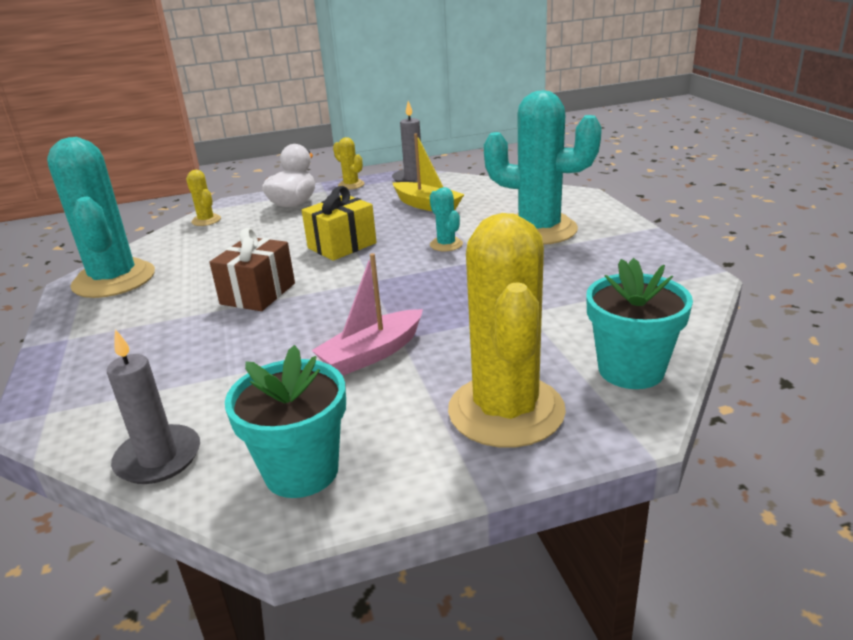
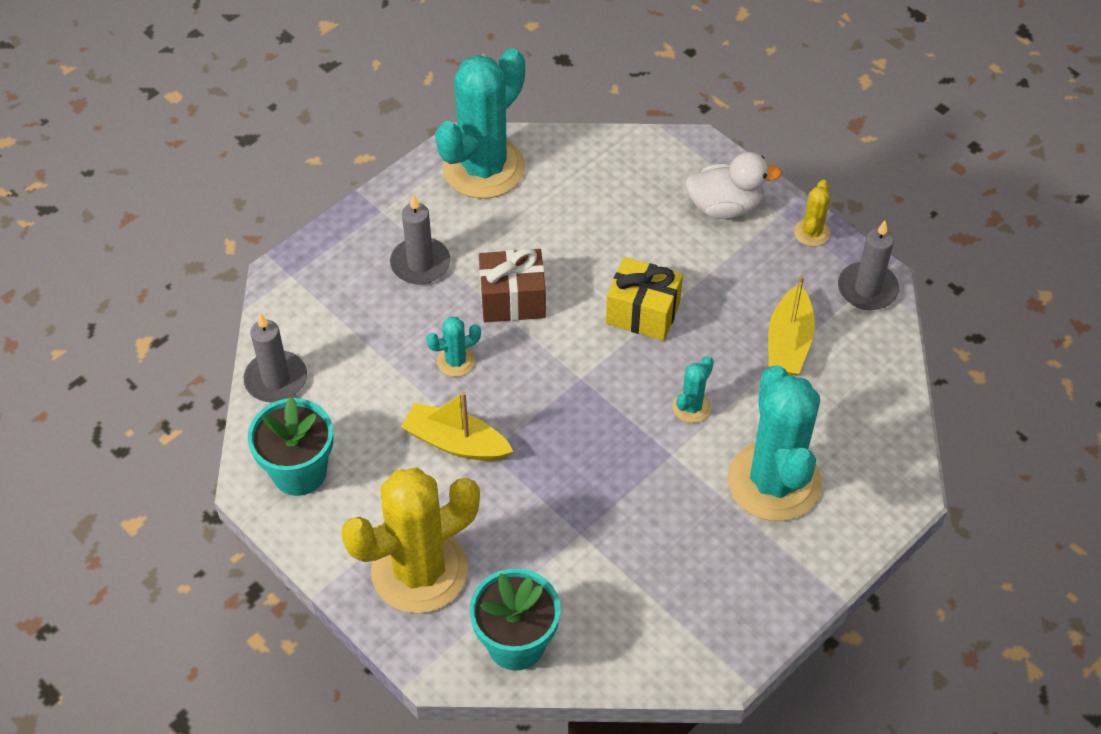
camera: 60 degrees right, 25 degrees up
(156, 330) = (420, 264): none -> grey candle
(206, 220) = (641, 153): yellow cactus -> none
(283, 334) = (456, 361): none -> turquoise cactus
(372, 354) = (456, 442): pink boat -> yellow boat

